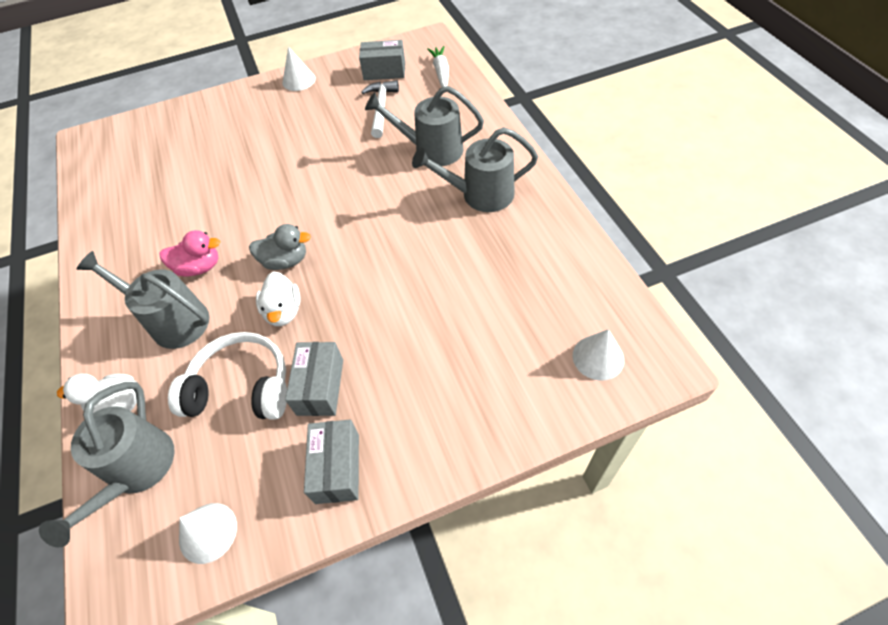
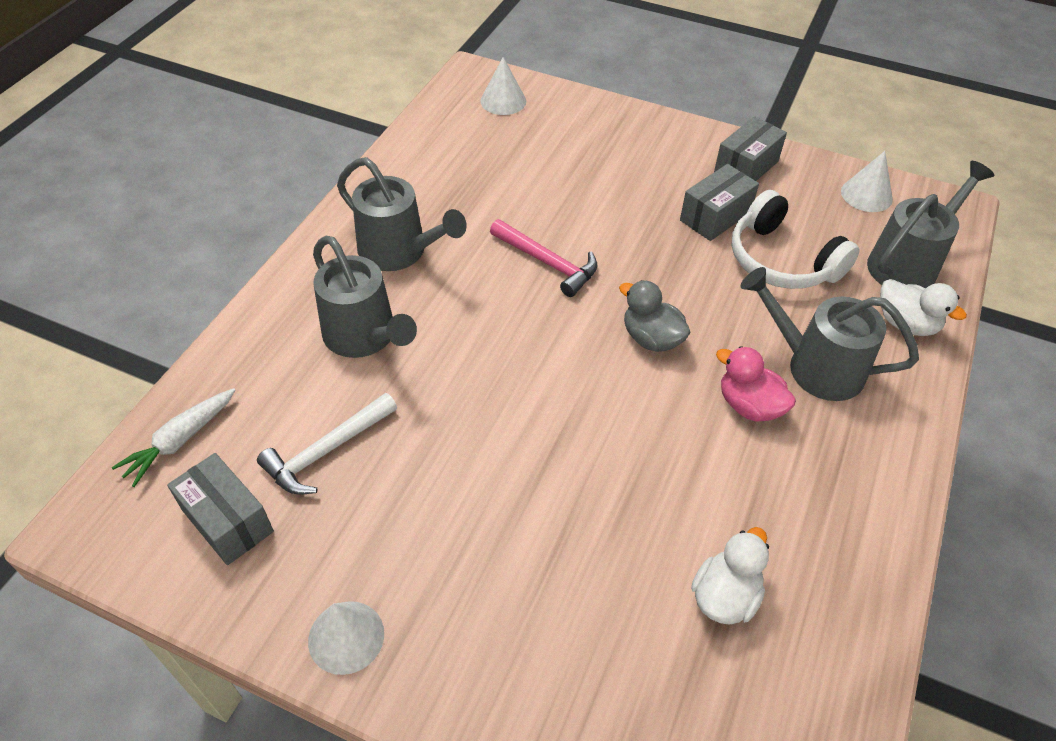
camera: 140 degrees left, 5 degrees down
(172, 320) = (814, 366): grey watering can -> grey watering can turned 135 degrees clockwise
(283, 311) = (695, 292): white duck -> white duck (725, 596)
(393, 256) = (548, 263): none -> pink hammer

